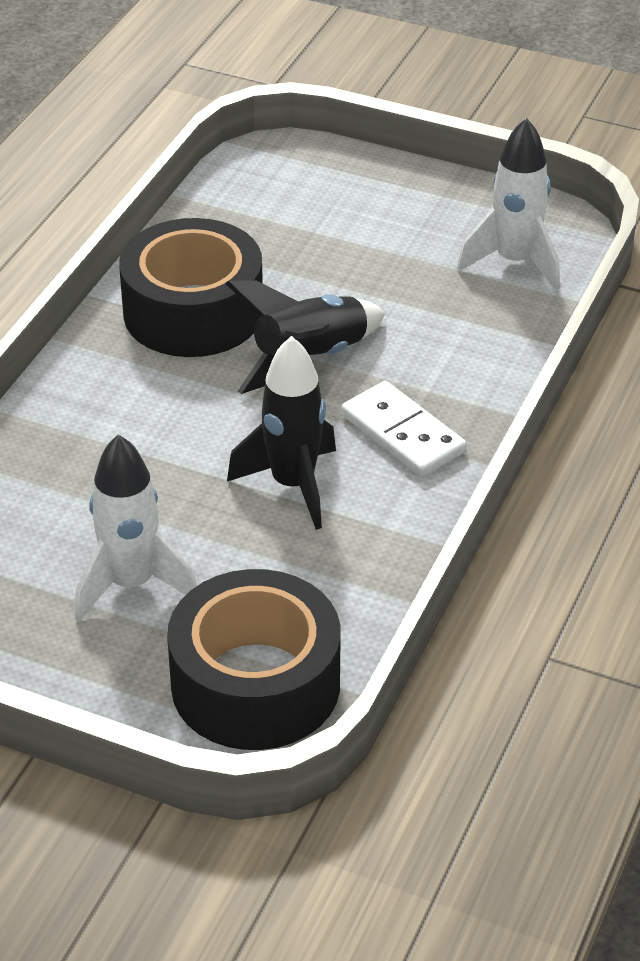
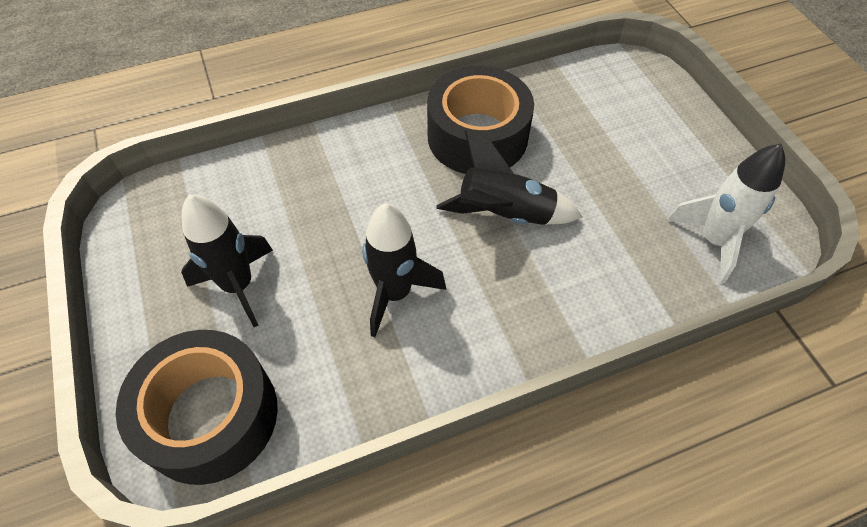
camera: 45 degrees right, 15 degrees up
(131, 584) = (238, 285): white rocket -> black rocket
(403, 434) = (499, 310): white domino -> none

